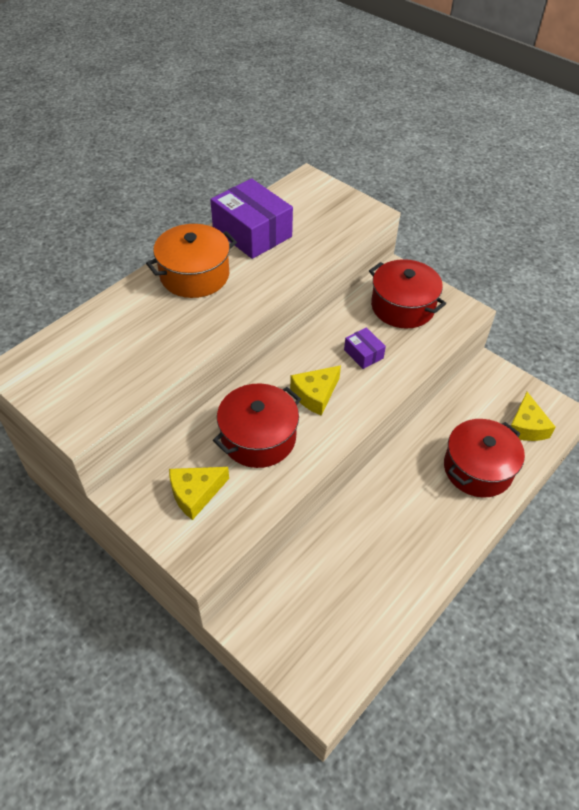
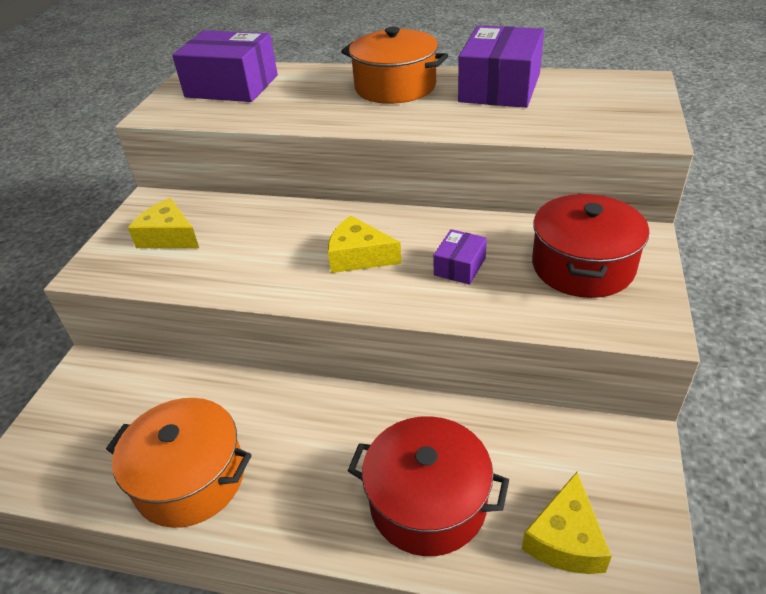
camera: 65 degrees right, 10 degrees down
(81, 360) = (232, 86): none -> purple box
(258, 438) = (265, 244): red pot -> none
(396, 579) = (190, 478): none -> orange pot
(526, 426) = (565, 539): yellow cheese -> yellow cheese turned 45 degrees counterclockwise

